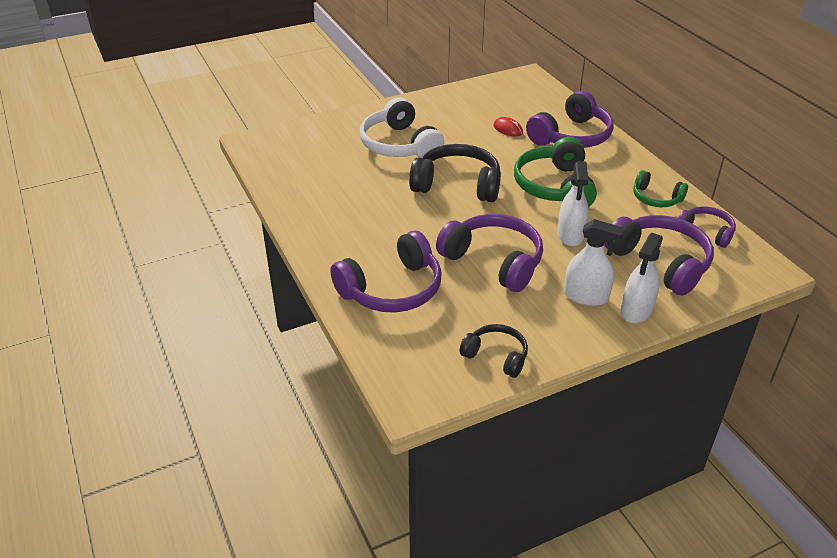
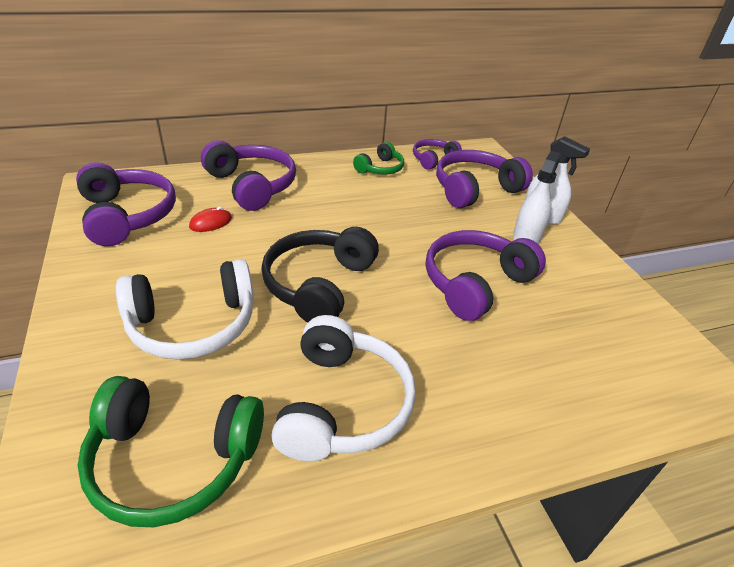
camera: 85 degrees left, 0 degrees up
(350, 207) = (342, 404): none -> white headphones
(392, 289) = (535, 379): purple headphones -> purple headphones (127, 215)
(496, 356) = (628, 310): black headphones -> none
(554, 186) = (345, 216): green headphones -> green headphones (173, 460)
(570, 235) = (431, 225): white spray bottle -> none

